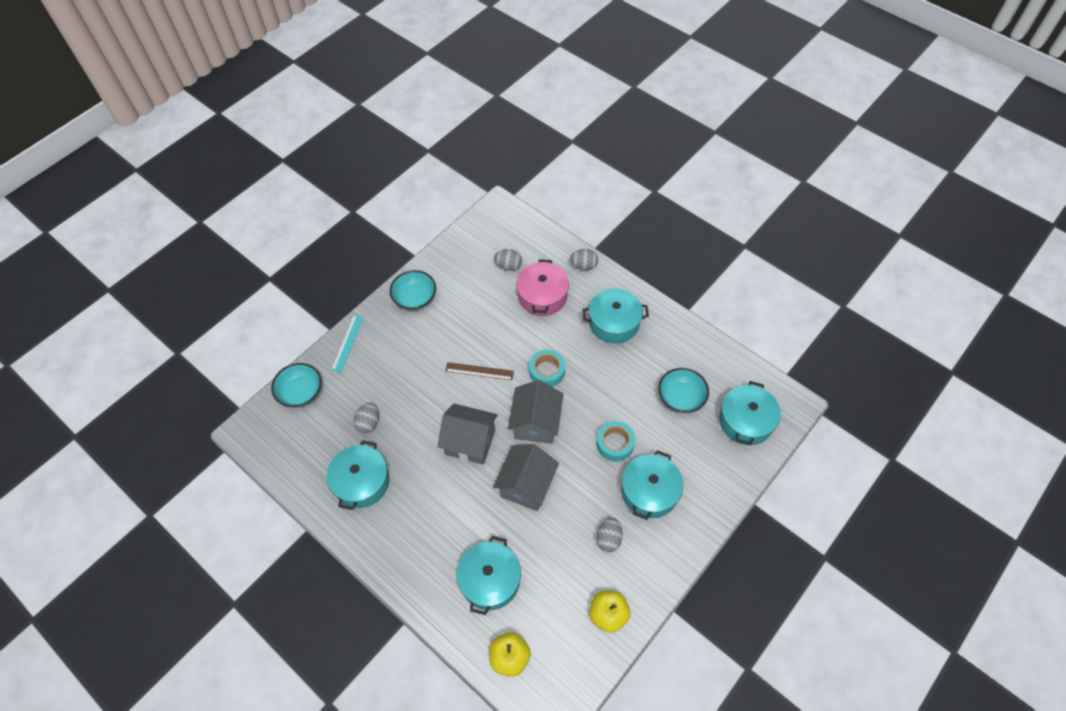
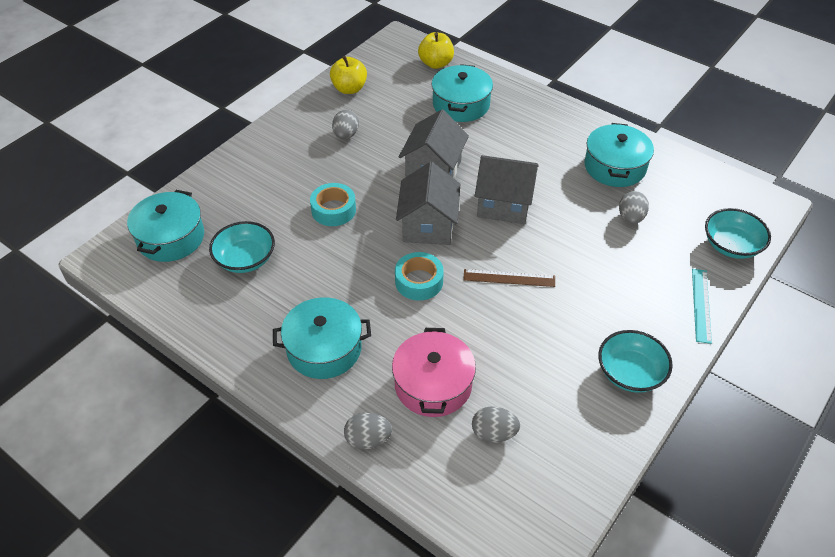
camera: 175 degrees right, 10 degrees down
(649, 491) = (299, 171): turquoise pot -> none

